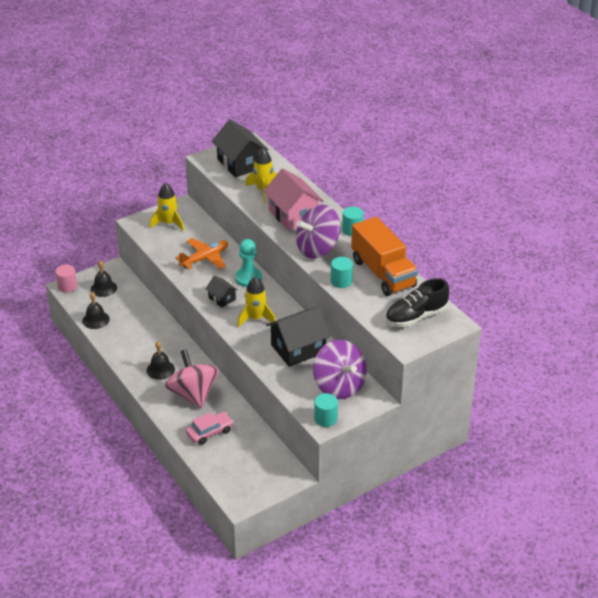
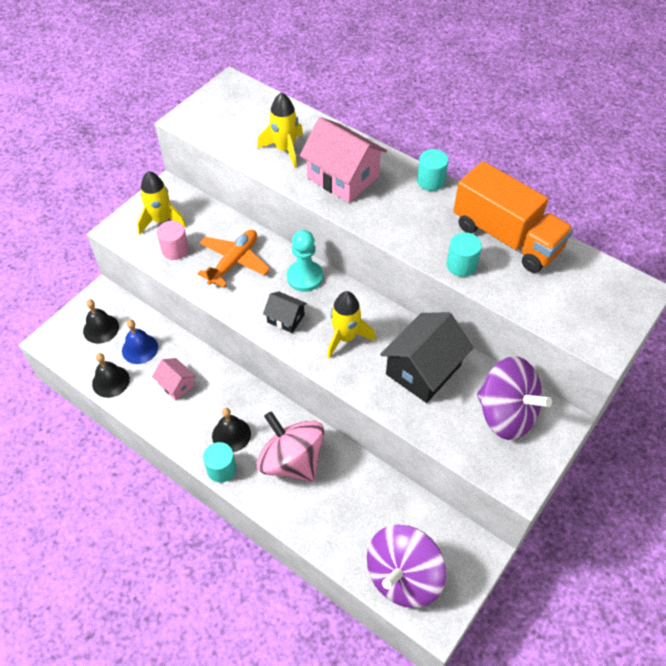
camera: 20 degrees left, 15 degrees up
(67, 286) = (50, 339): pink cylinder -> pink cylinder (175, 250)
(124, 306) = (140, 348): none -> blue bell
(138, 332) = (176, 384): none -> pink house
(209, 432) = (341, 516): pink car -> none
(240, 163) = (234, 116): black house -> none
(317, 249) = (402, 222): purple spinning top -> purple spinning top (403, 576)
(325, 418) = (517, 474): turquoise cylinder -> turquoise cylinder (221, 469)
(416, 316) = (587, 295): black shoe -> none

